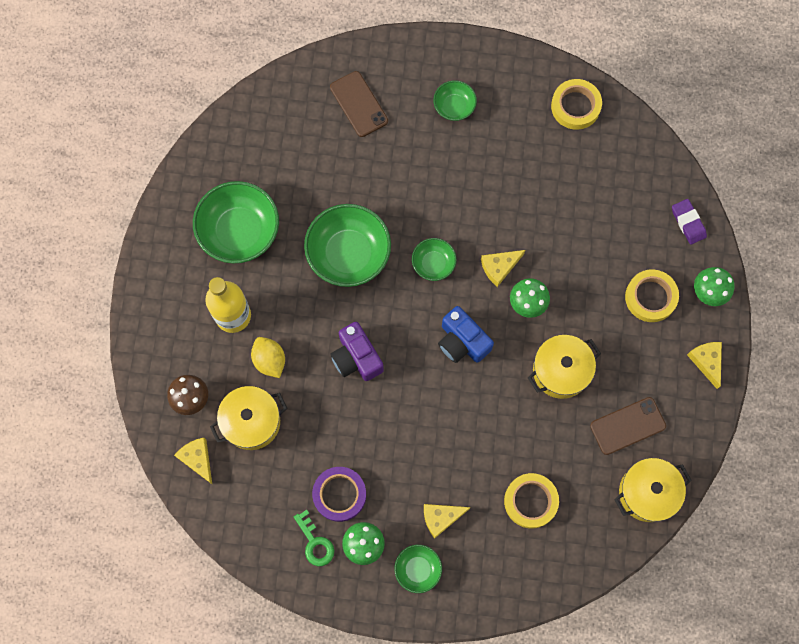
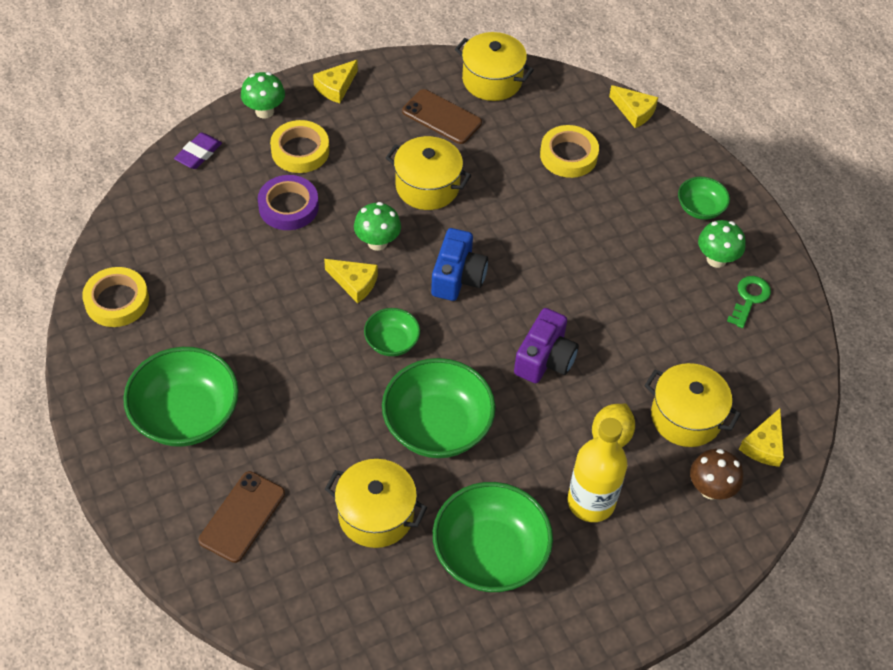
camera: 125 degrees left, 20 degrees down
(310, 181) = (376, 514): none -> yellow pot
(339, 494) = (689, 302): purple tape -> purple tape (288, 207)
(441, 518) = (640, 213): yellow cheese -> yellow cheese (634, 111)
(454, 107) = (186, 415): green bowl -> green bowl, size x1.92

